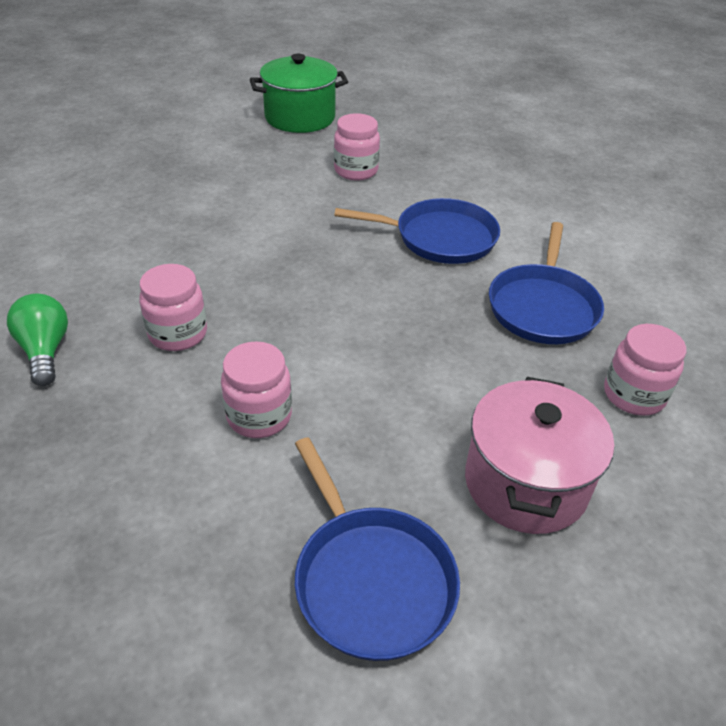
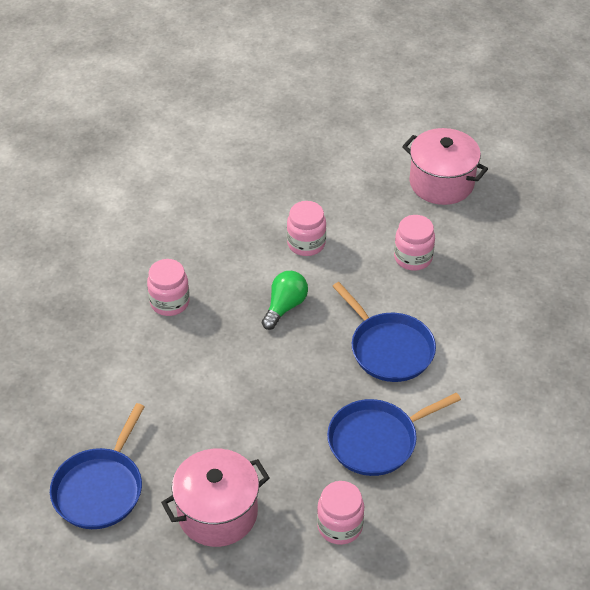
camera: 50 degrees right, 5 degrees up
(45, 351) = (104, 266): green light bulb -> green light bulb (285, 306)
(259, 416) = (150, 378): pink jar -> pink jar (306, 244)
(300, 117) = (441, 183): green pot -> pink pot

